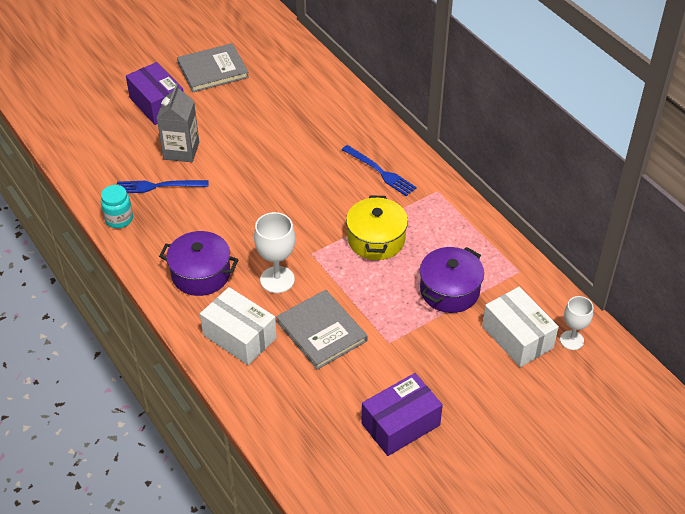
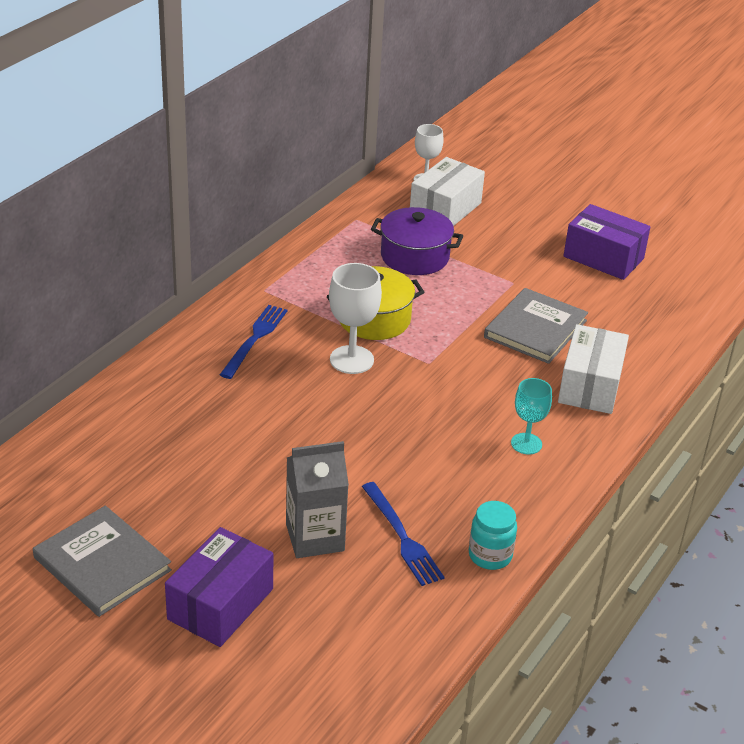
camera: 115 degrees left, 10 degrees down
(201, 274) = (526, 444): purple pot -> turquoise goblet
(277, 279) = (488, 379): white goblet -> white goblet (351, 360)

